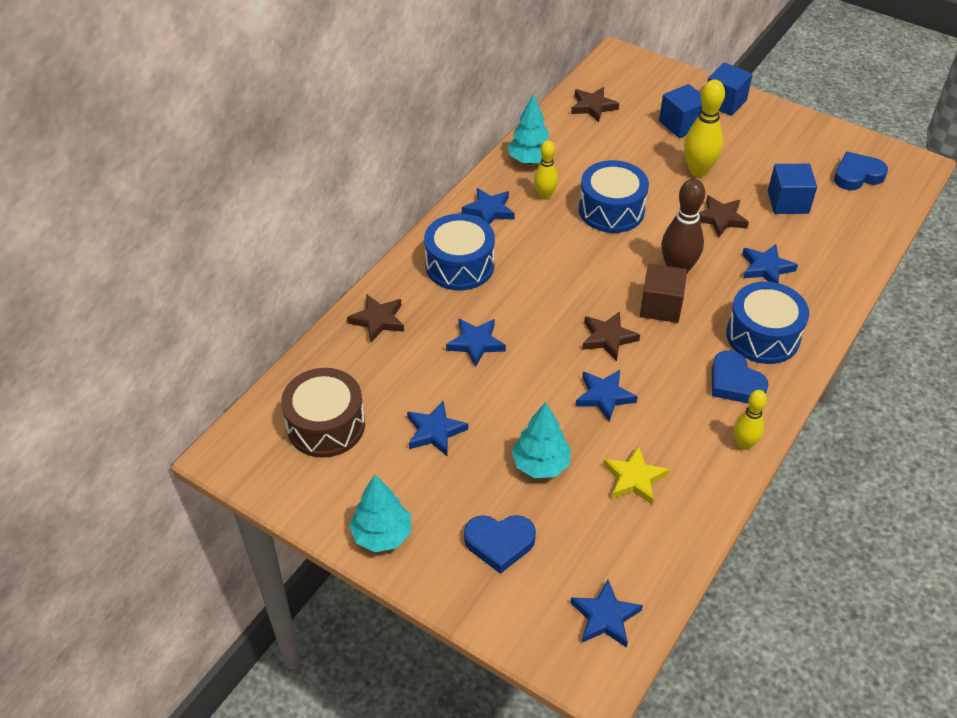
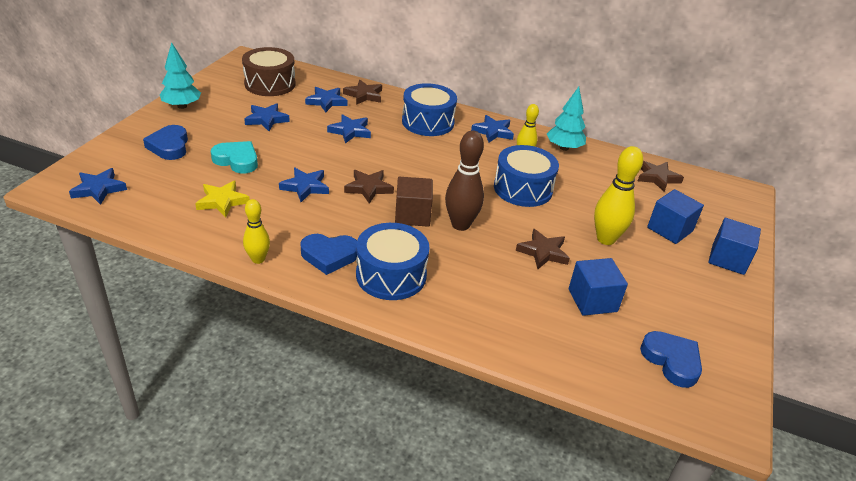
camera: 75 degrees right, 10 degrees down
(541, 465) = (237, 160): turquoise tree -> turquoise heart
(735, 382) = (329, 256): blue heart -> blue heart turned 135 degrees counterclockwise
(766, 268) = (485, 280): blue star -> blue star (326, 102)

